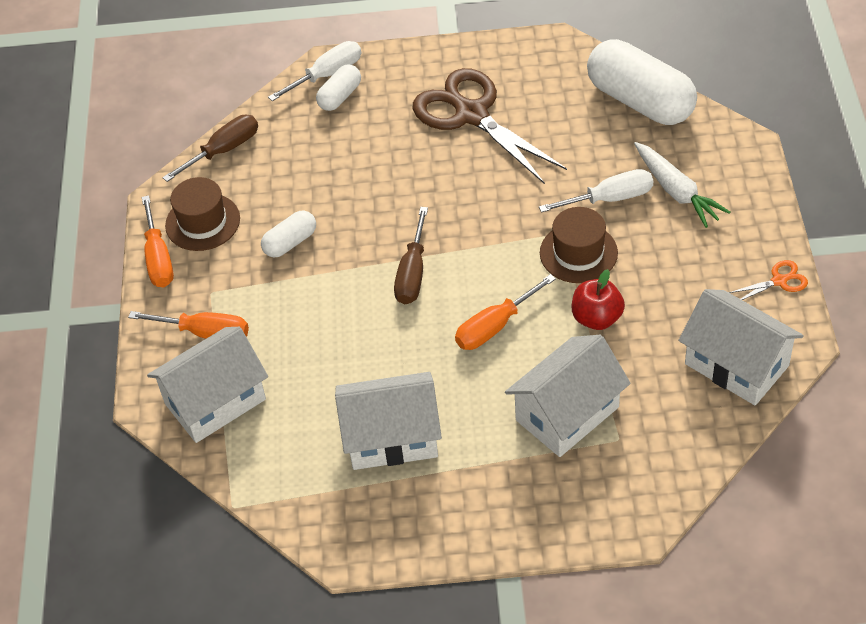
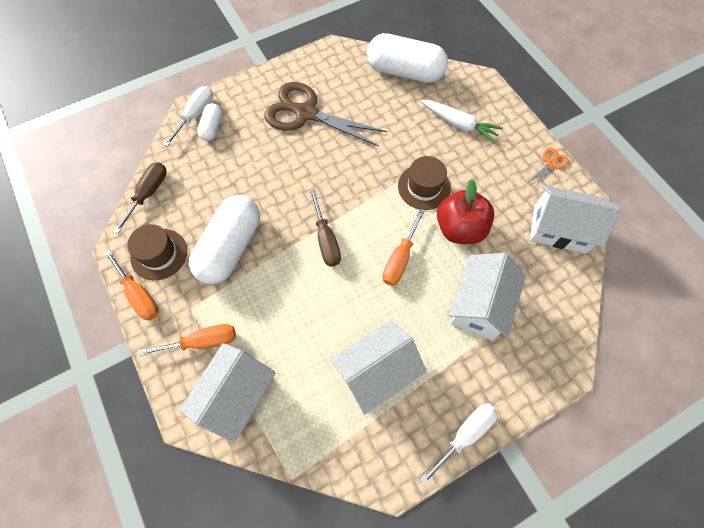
camera: 30 degrees left, 15 degrees up
(290, 242) = (230, 247): white capsule -> white capsule, size x2.05
(597, 318) = (460, 228): red apple -> red apple, size x1.51
(610, 198) = (422, 142): white screwdriver -> white screwdriver (465, 434)

